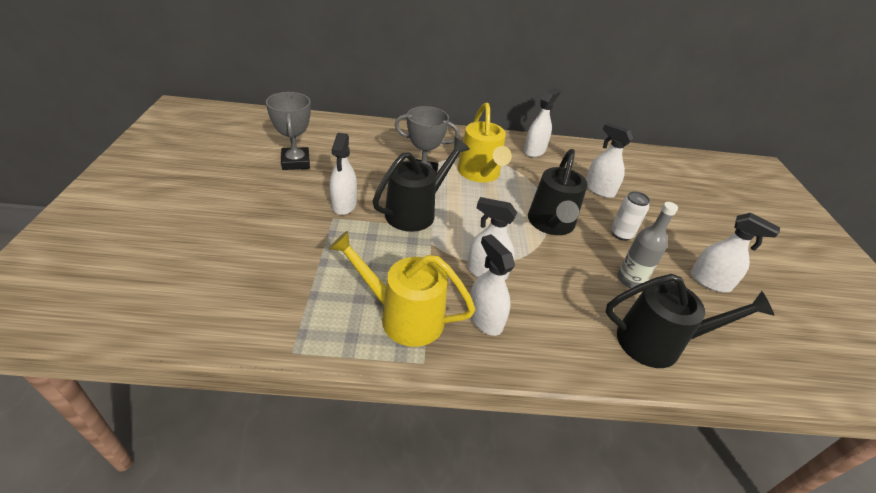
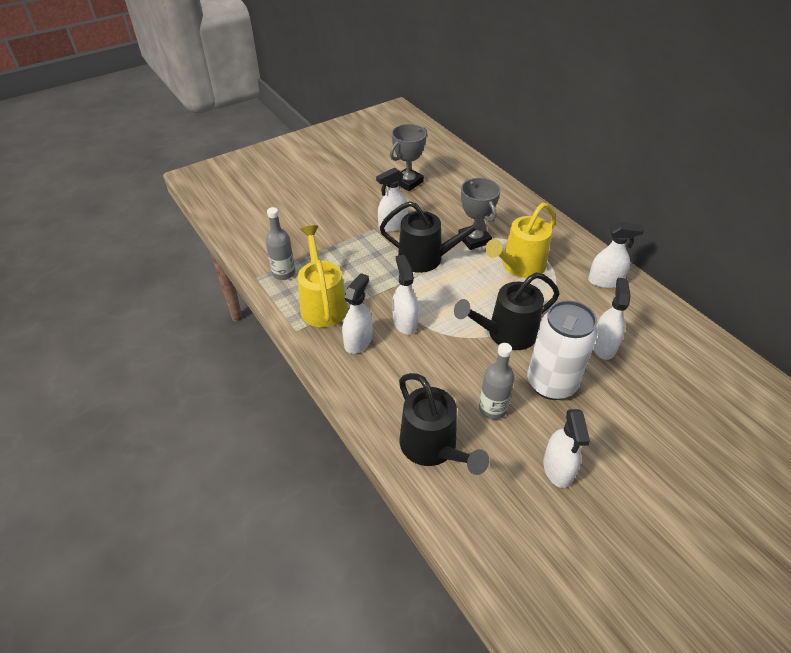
camera: 60 degrees right, 5 degrees up
(316, 322) = (283, 273): none -> grey bottle
(621, 234) = (551, 383): white can -> white can, size x1.96

